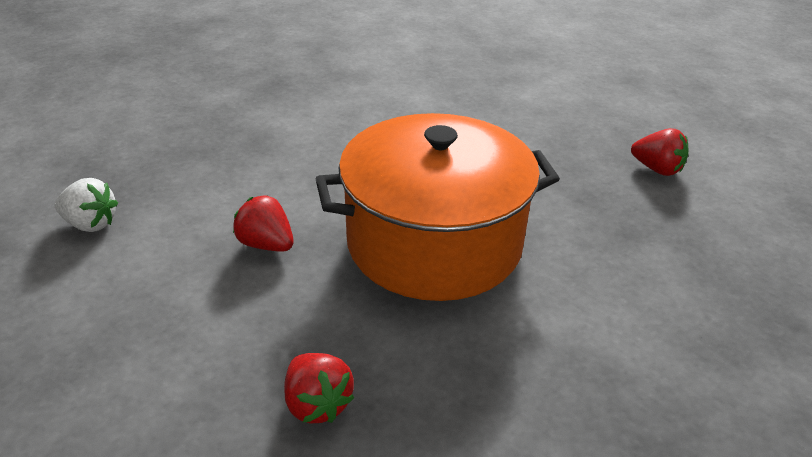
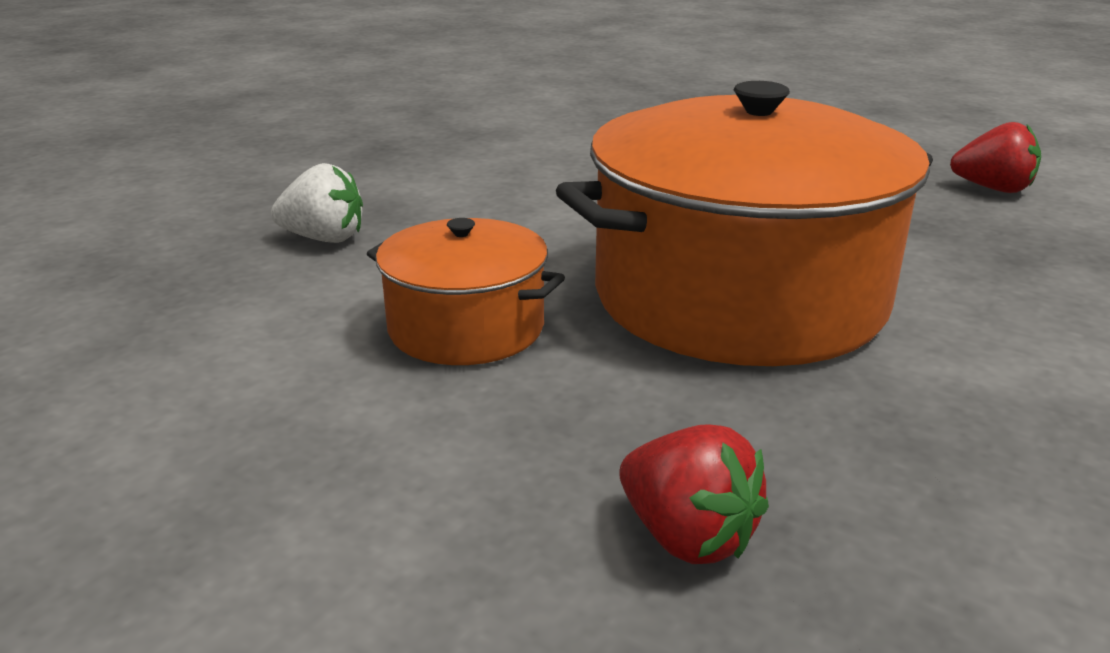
camera: 10 degrees left, 10 degrees down
(91, 224) = (137, 334): white strawberry -> white strawberry (324, 238)
(266, 244) = (466, 328): red strawberry -> orange pot

